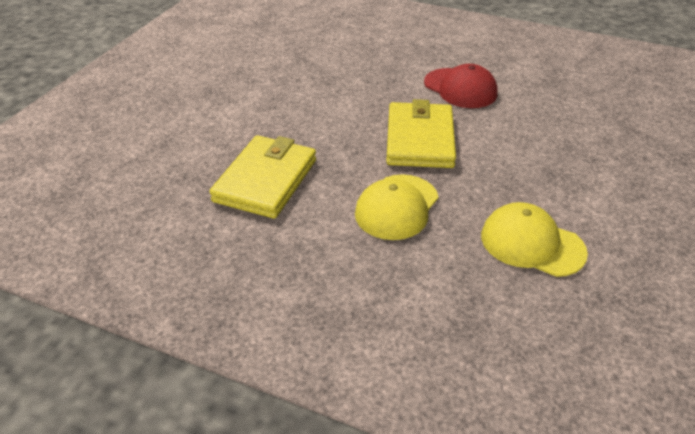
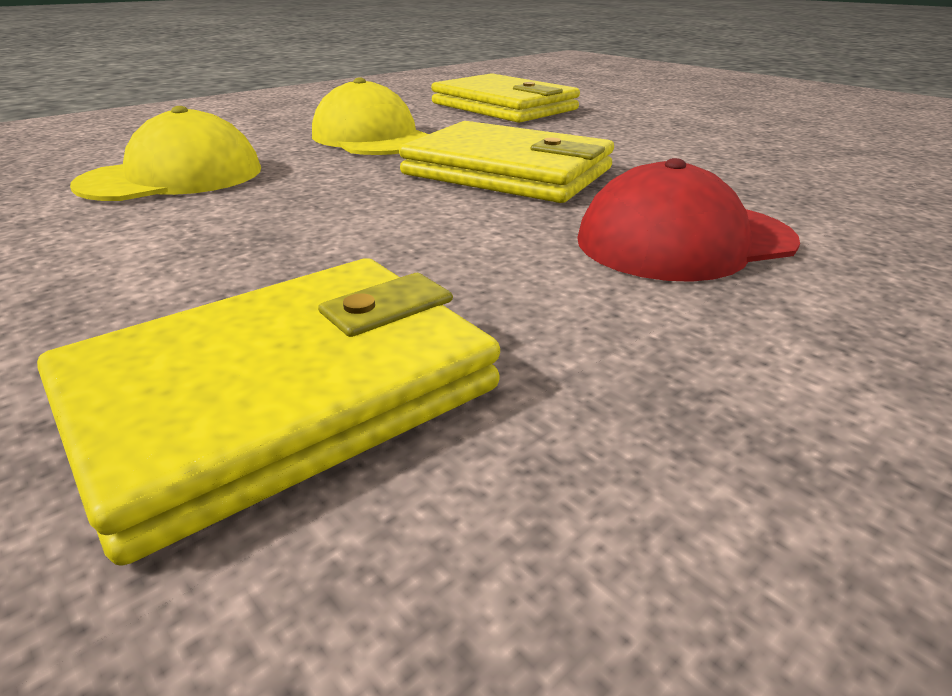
camera: 115 degrees right, 10 degrees down
(611, 127) = (284, 395): none -> yellow wallet

